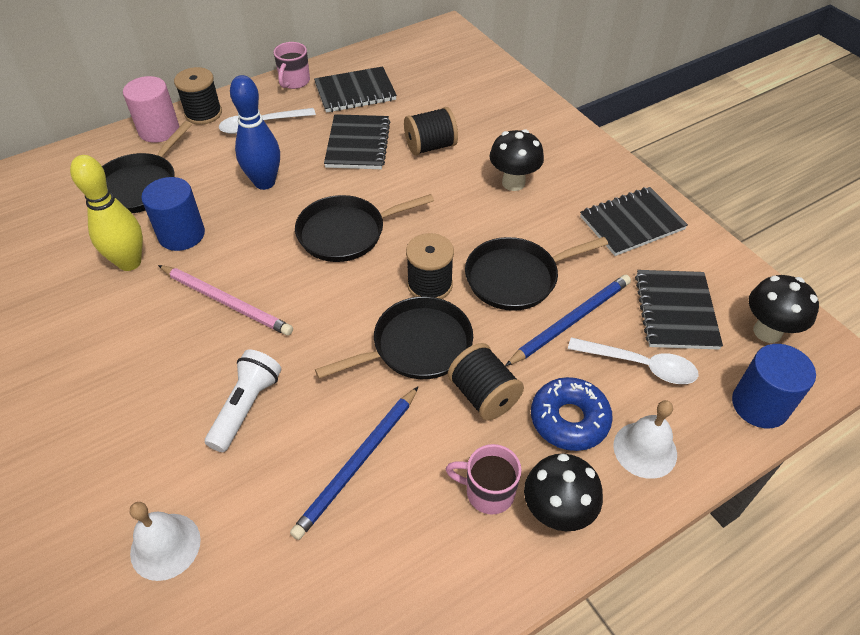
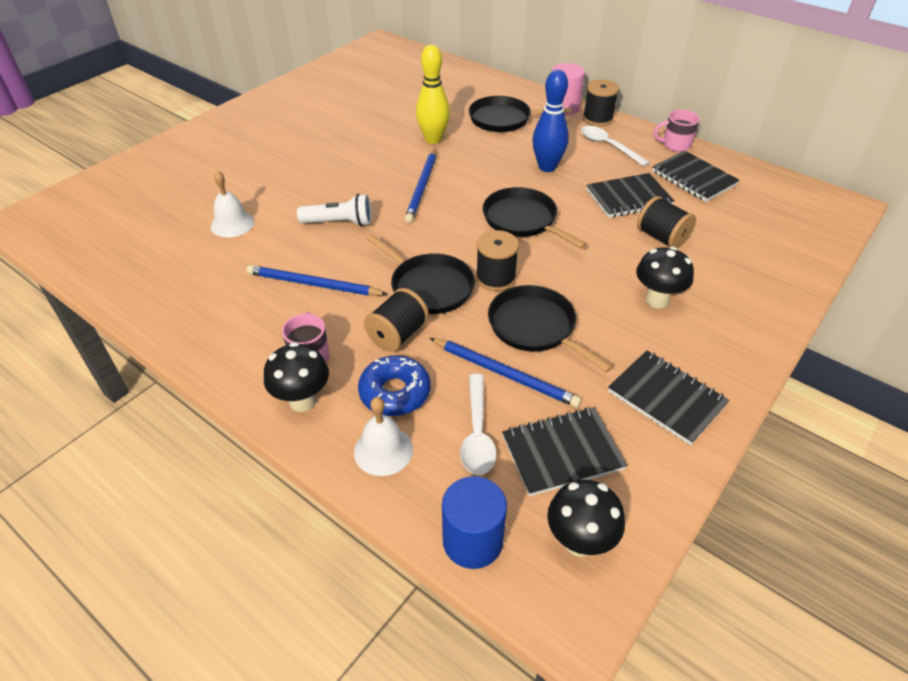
camera: 70 degrees right, 5 degrees down
(181, 234) = (470, 150): blue cylinder -> none
(226, 302) = (422, 187): pink pencil -> blue pencil

